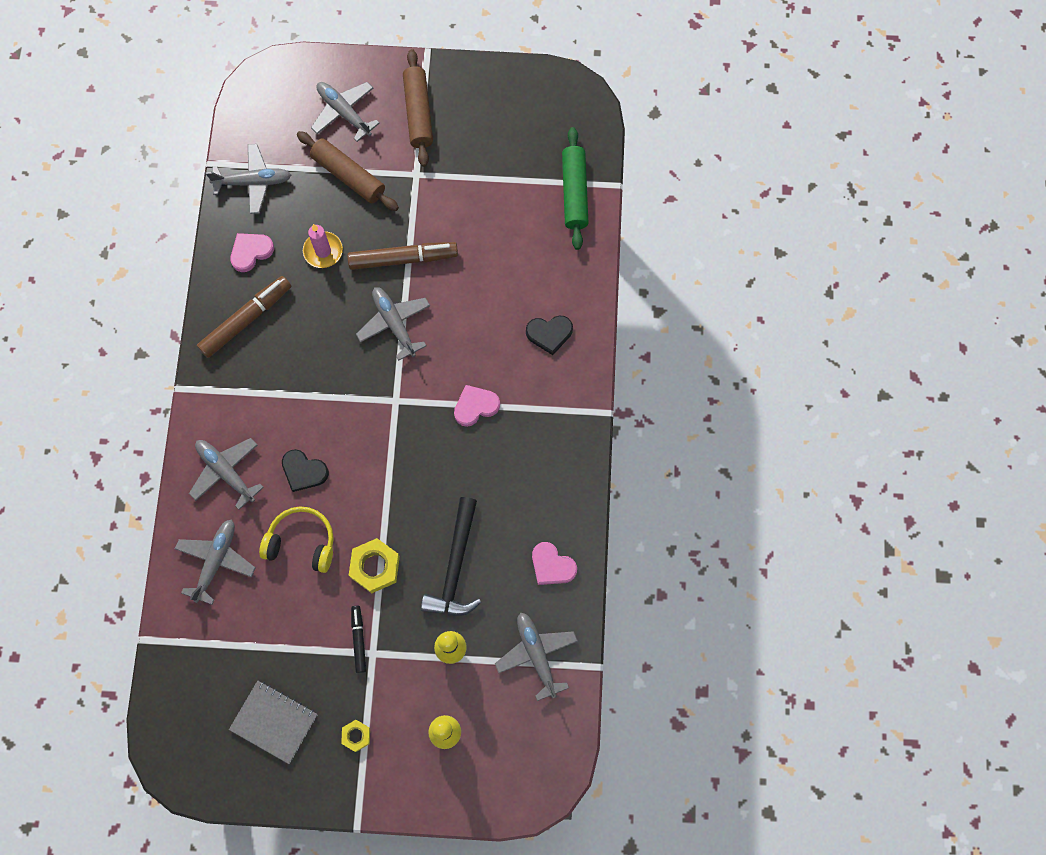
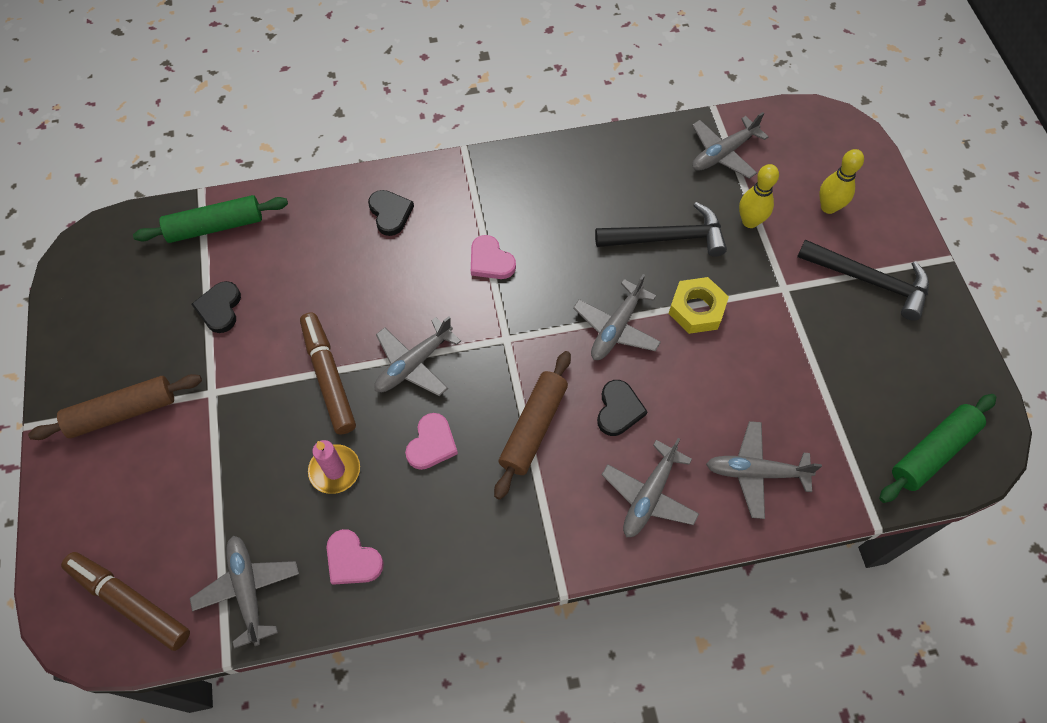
camera: 105 degrees left, 10 degrees down
(183, 714) = (932, 452): none -> green rolling pin
(246, 320) = (448, 535): brown marker -> brown marker (130, 602)
(274, 722) = (894, 359): grey notebook -> none
(302, 542) = (699, 388): yellow headphones -> none
(344, 112) = (128, 503): grey plane -> grey plane (616, 328)
(348, 176) = (223, 470): brown rolling pin -> brown rolling pin (533, 428)
(356, 736) = (869, 281): yellow nut -> black hammer
(359, 640) = (777, 304): black marker -> none
(491, 188) = (220, 308): none -> black heart
(552, 566) = (634, 160): pink heart -> pink heart (432, 444)

